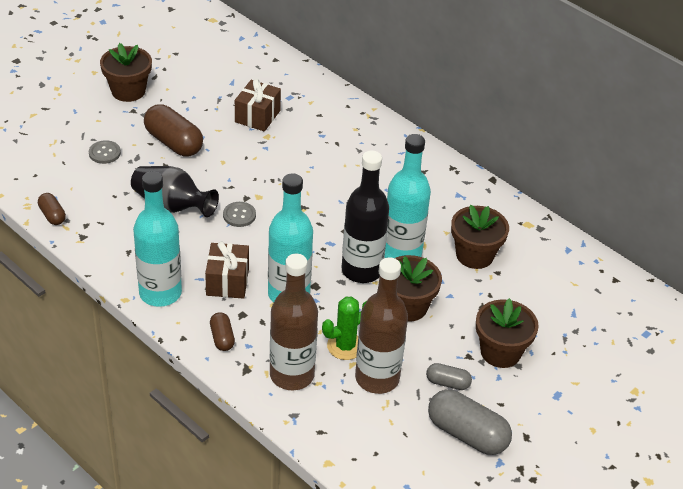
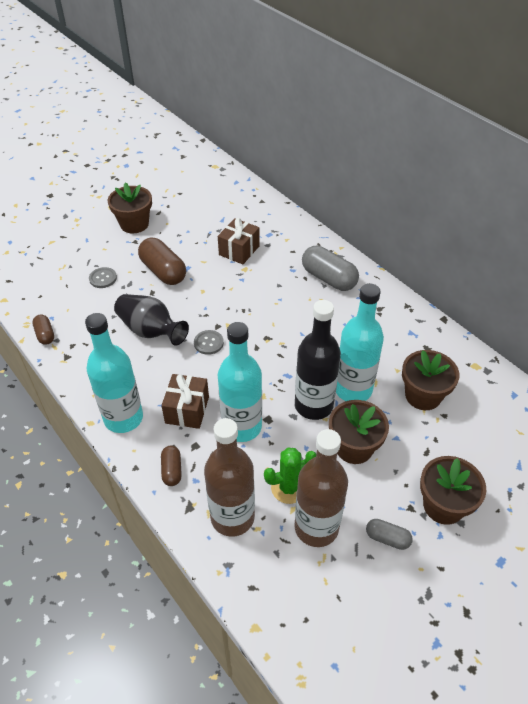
camera: 10 degrees right, 5 degrees up
(467, 434) = (403, 603): grey capsule -> grey capsule (328, 278)

